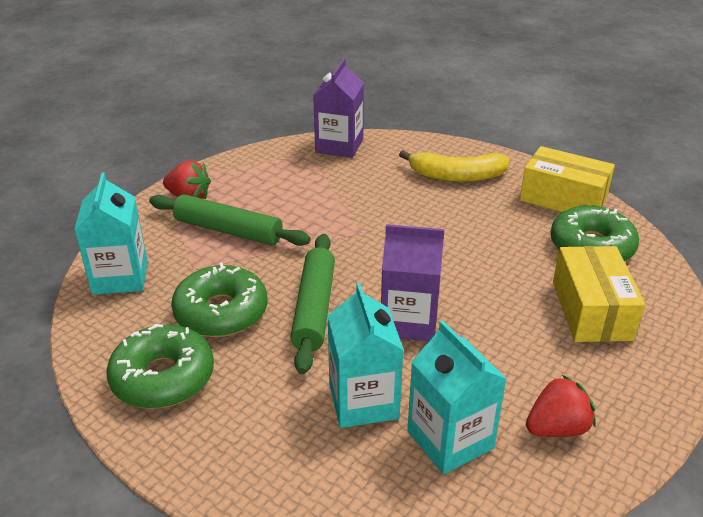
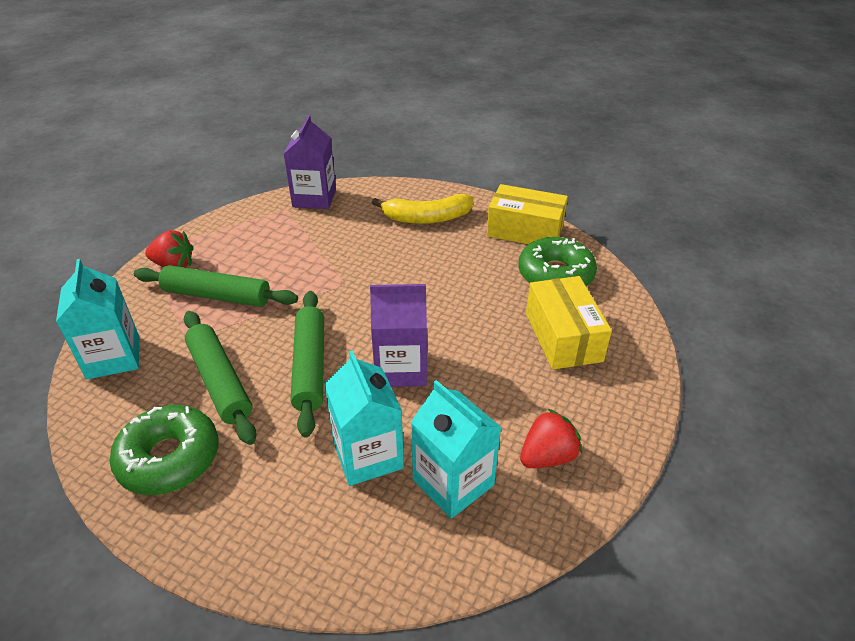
camera: 10 degrees left, 5 degrees up
(221, 312) = (220, 382): green donut -> green rolling pin

